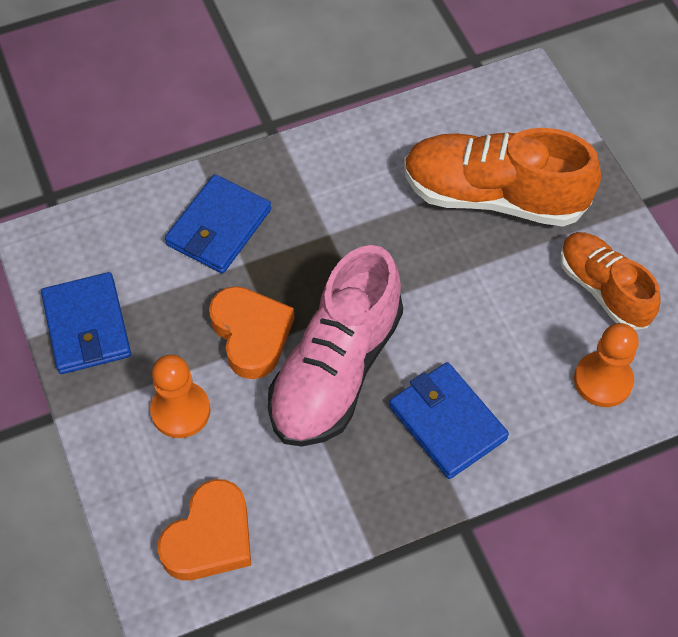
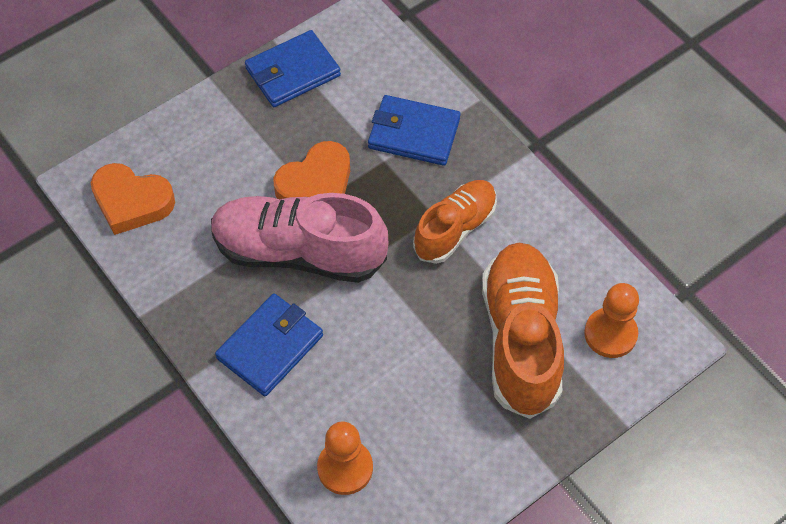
camera: 75 degrees right, 0 degrees up
(180, 411) = (234, 154): orange pawn -> orange pawn (610, 334)
(603, 289) = (445, 453): orange shoe -> orange shoe (455, 229)

